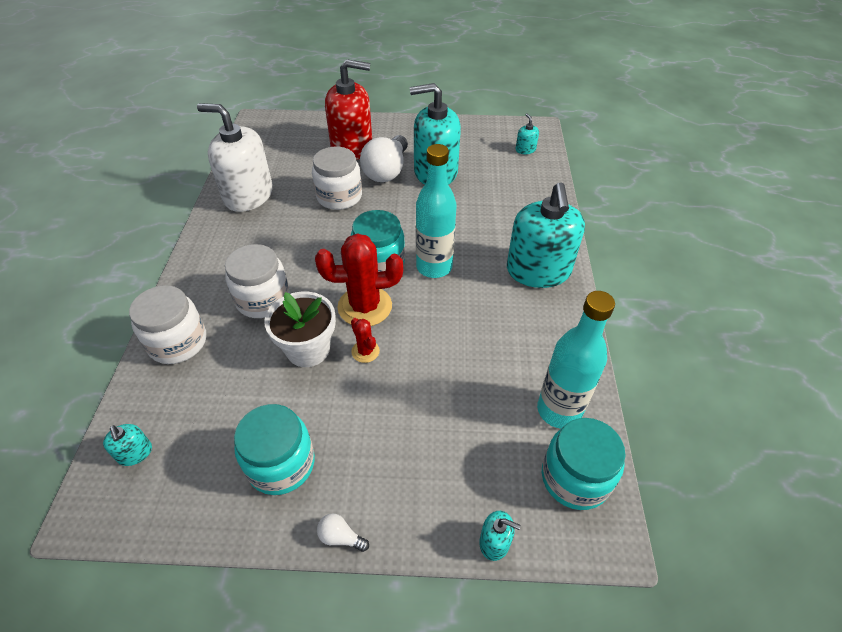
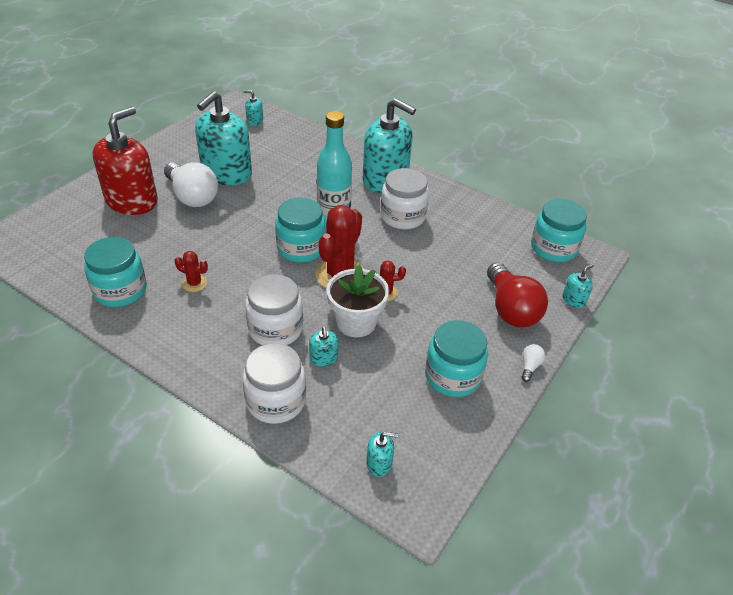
camera: 60 degrees left, 5 degrees down
(246, 349) = (323, 358): none -> turquoise soap dispenser
(248, 195) = (120, 290): white soap dispenser -> turquoise jar
(284, 226) = (194, 283): none -> red cactus
(339, 197) = (193, 236): white jar -> white jar (402, 216)
(340, 537) = (530, 366): white light bulb -> white light bulb turned 150 degrees clockwise
(424, 476) = (511, 309): none -> red light bulb
(559, 410) = (504, 230): turquoise bottle -> none

